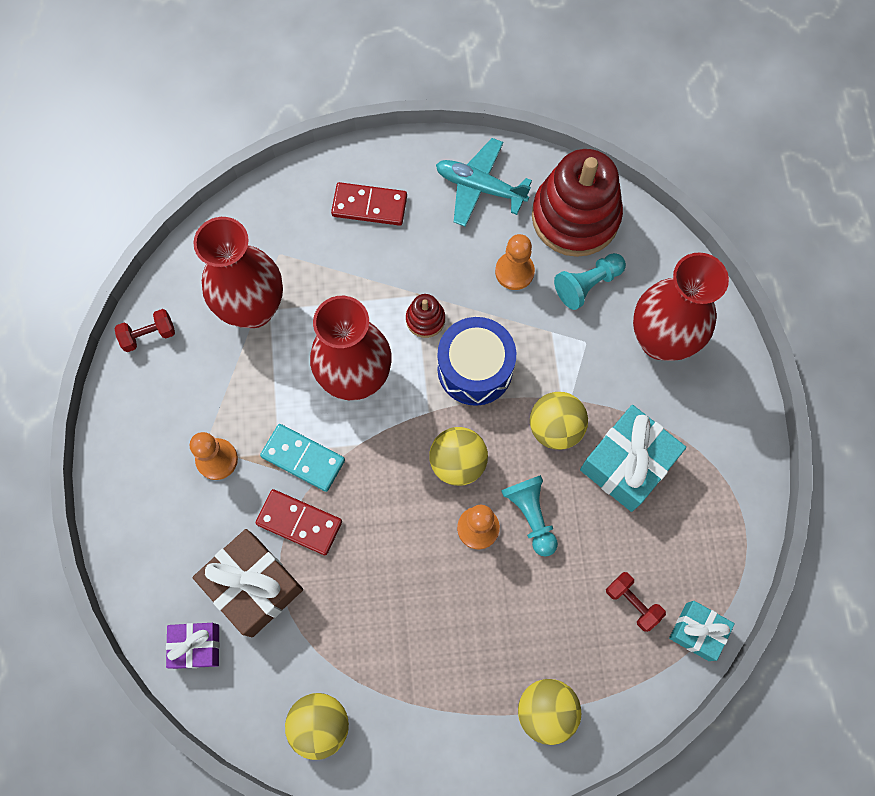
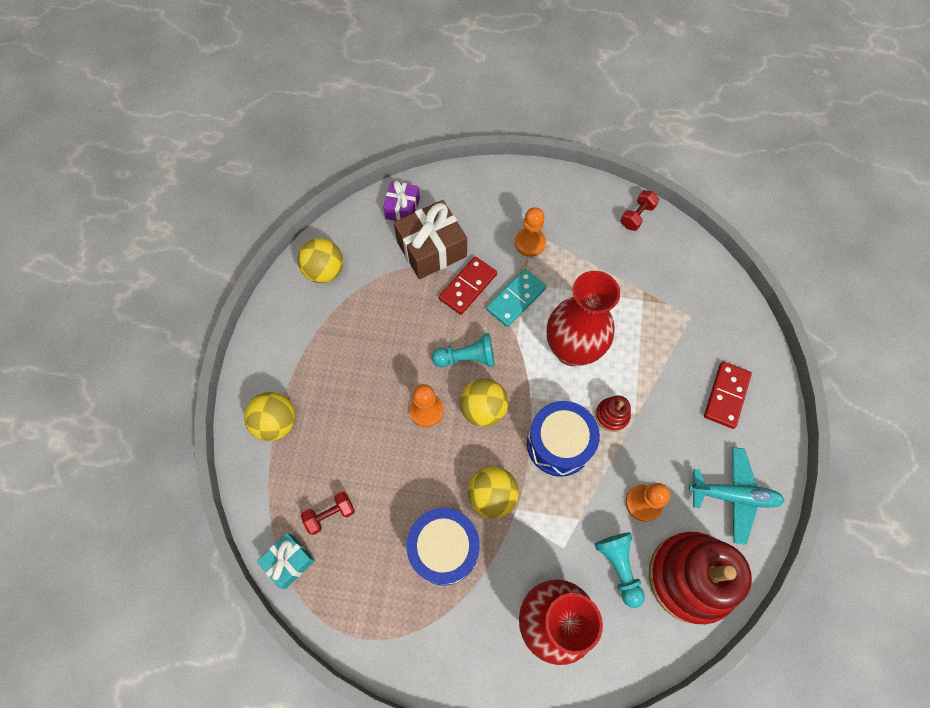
camera: 105 degrees right, 5 degrees down
(149, 335) = (637, 216): red dumbbell -> red dumbbell turned 45 degrees clockwise
(253, 308) = (645, 289): red vase -> none
(480, 187) = (733, 496): turquoise plane -> turquoise plane turned 60 degrees clockwise
(531, 515) = (424, 454): turquoise pawn -> turquoise pawn (467, 358)
(627, 464) = (444, 549): turquoise gift -> blue drum

